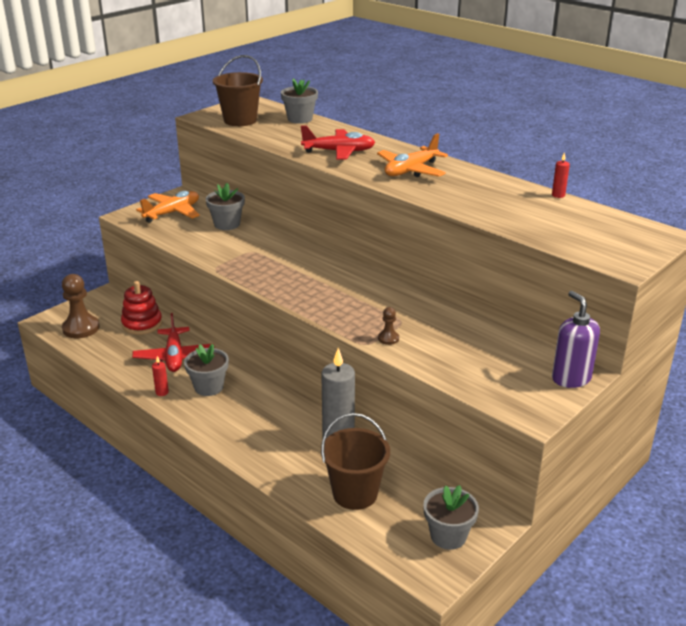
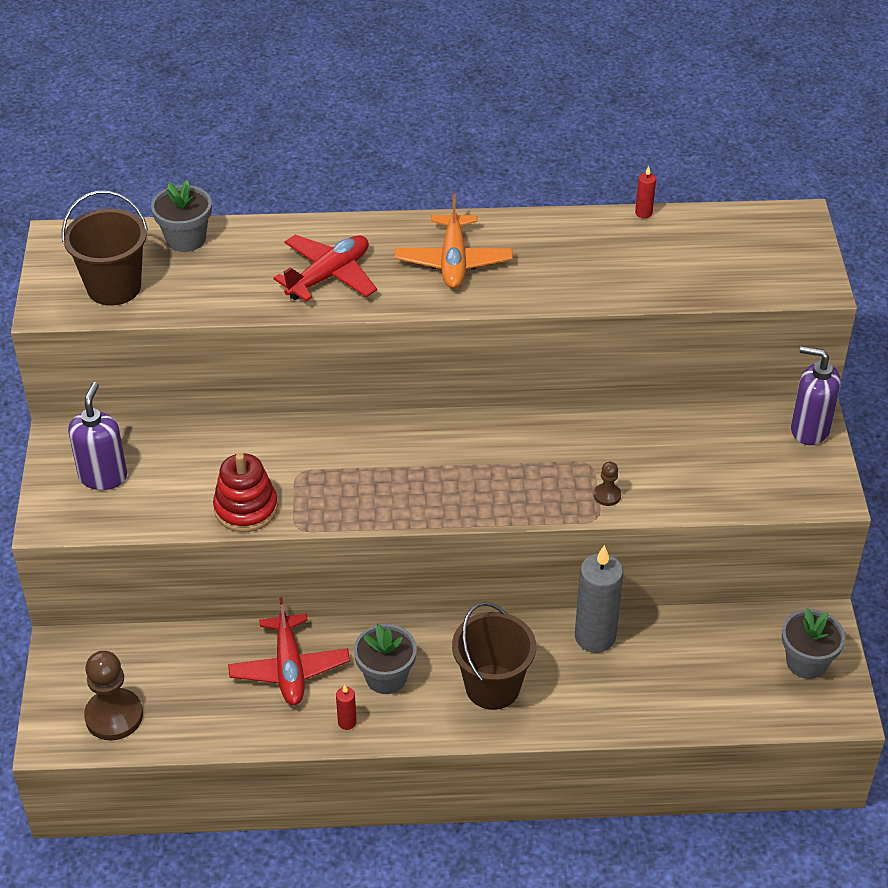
camera: 45 degrees left, 15 degrees up
(142, 324) = (180, 654): red stacking toy -> red stacking toy (246, 508)
(172, 213) = (103, 476): orange plane -> purple soap dispenser
(174, 357) = (289, 668): red plane -> red plane turned 45 degrees clockwise
(227, 224) = (202, 449): grey flower pot -> none
(355, 493) = (685, 683): brown bucket -> brown bucket (492, 687)

